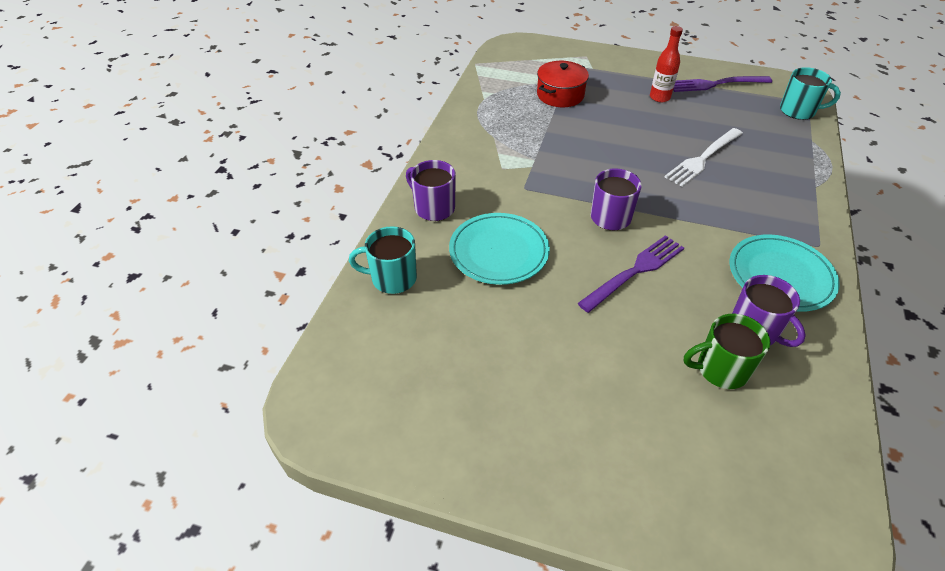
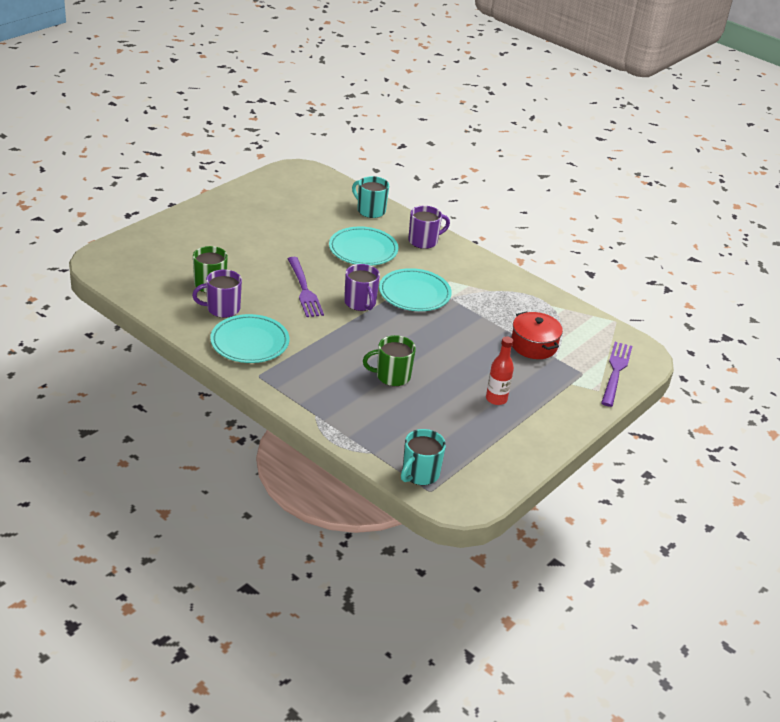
camera: 110 degrees right, 10 degrees down
(392, 278) = (370, 210): turquoise mug -> turquoise mug turned 75 degrees counterclockwise
(551, 184) = (414, 293): none -> turquoise plate
(703, 159) = (392, 376): white fork -> green mug
(715, 84) = (498, 446): purple fork -> purple fork (616, 371)

